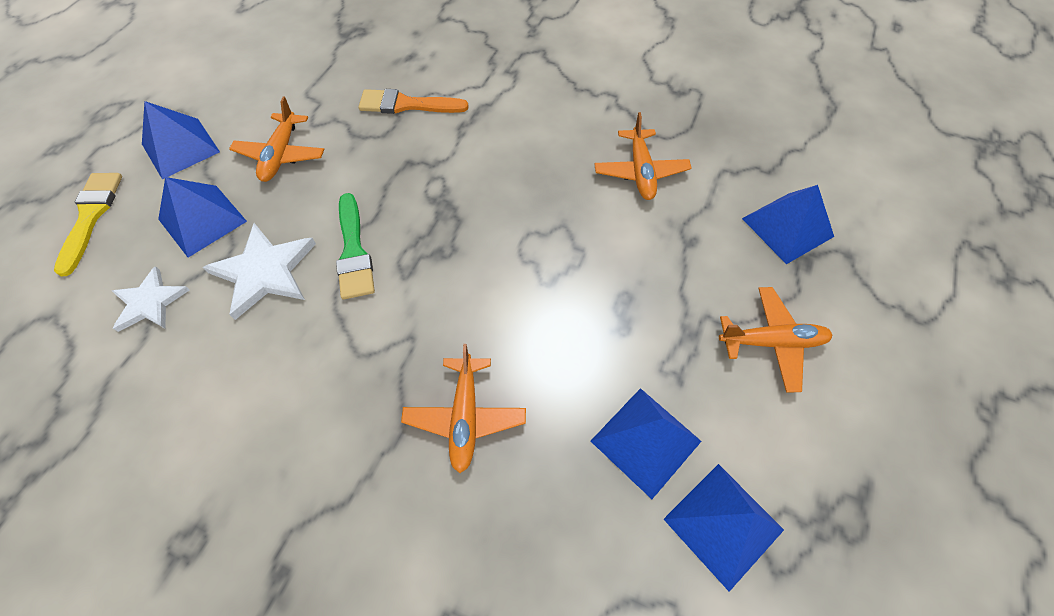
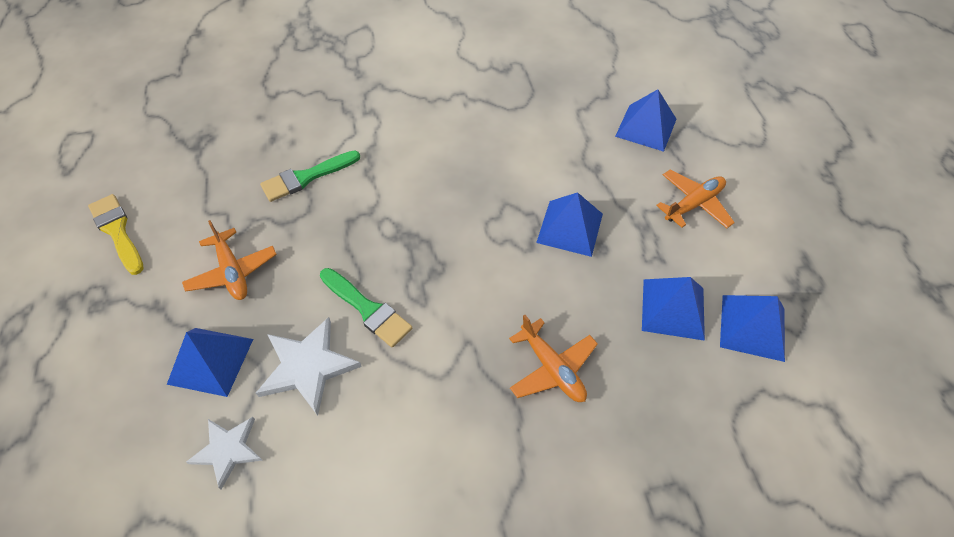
camera: 35 degrees left, 5 degrees down
(91, 216) = (94, 420): yellow brush -> yellow brush (117, 231)
(180, 148) = (127, 317): blue pyramid -> blue pyramid (570, 228)
(407, 104) = (306, 177): orange brush -> green brush
(640, 171) = (526, 138): orange plane -> none

